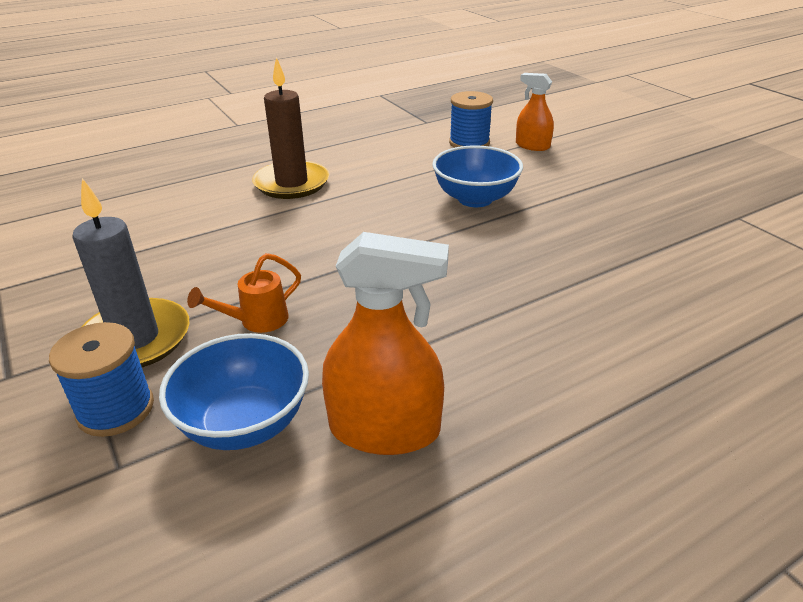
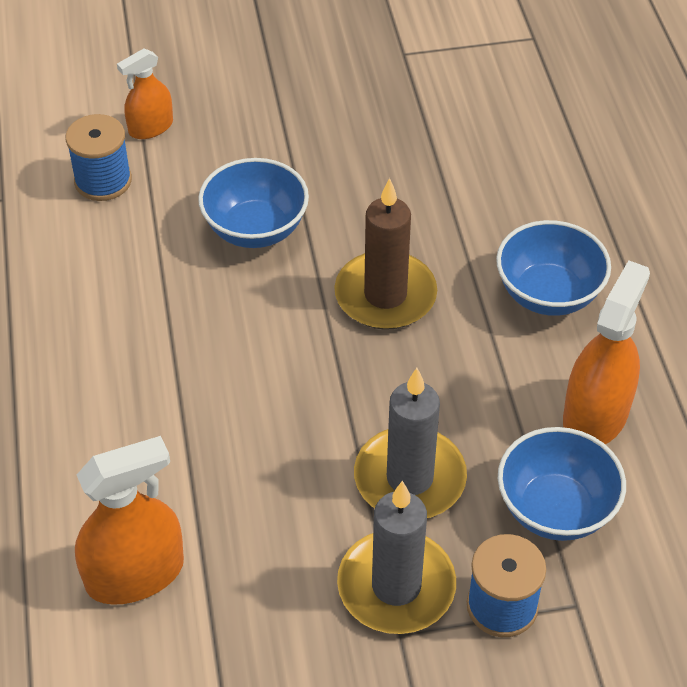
camera: 70 degrees left, 15 degrees up
(139, 225) = (135, 574): none -> orange spray bottle
(256, 321) = (409, 478): orange watering can -> grey candle
(291, 183) = (109, 391): brown candle -> brown candle (385, 295)
(530, 359) = (548, 294): none -> blue bowl

